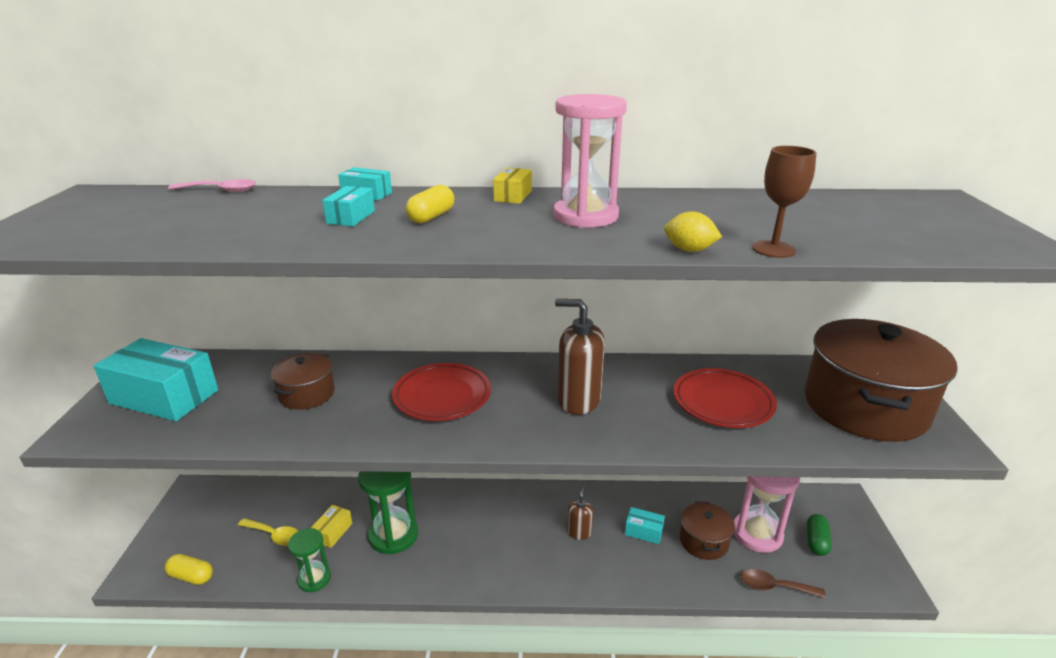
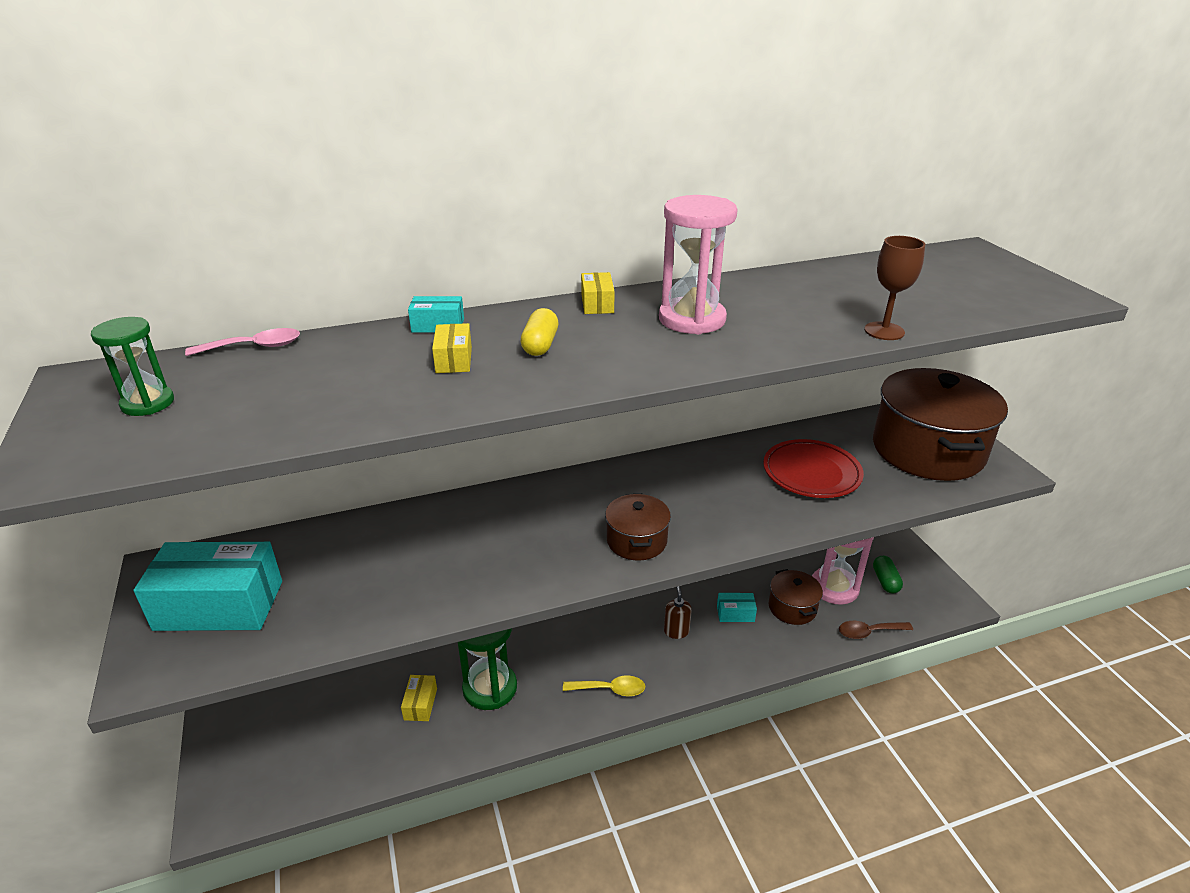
camera: 20 degrees left, 5 degrees up
(191, 576) = (282, 800): yellow capsule -> none
(274, 535) = (354, 727): yellow spoon -> yellow spoon (610, 689)
(307, 394) = (393, 561): brown pot -> brown pot (636, 541)
(314, 579) = (429, 758): green hourglass -> green hourglass (148, 403)
(351, 217) = (454, 360): turquoise box -> yellow box
(442, 396) = (544, 528): red plate -> none
(578, 400) = (681, 501): brown soap dispenser -> none
(689, 250) = (817, 345): yellow lemon -> none

